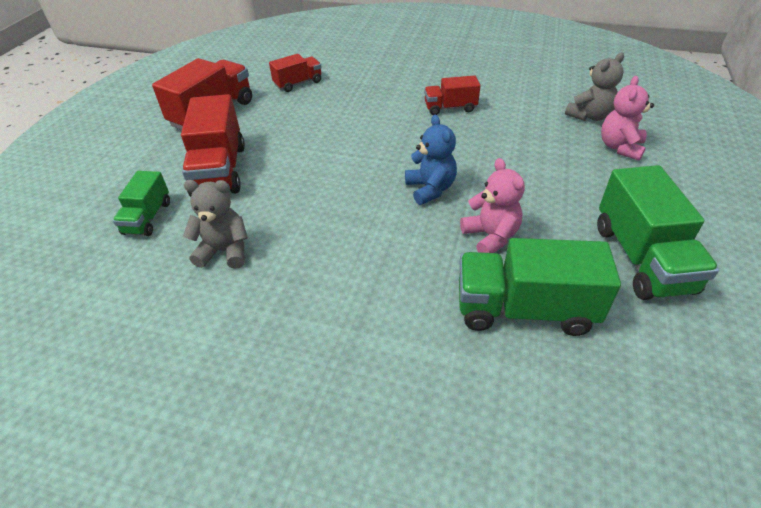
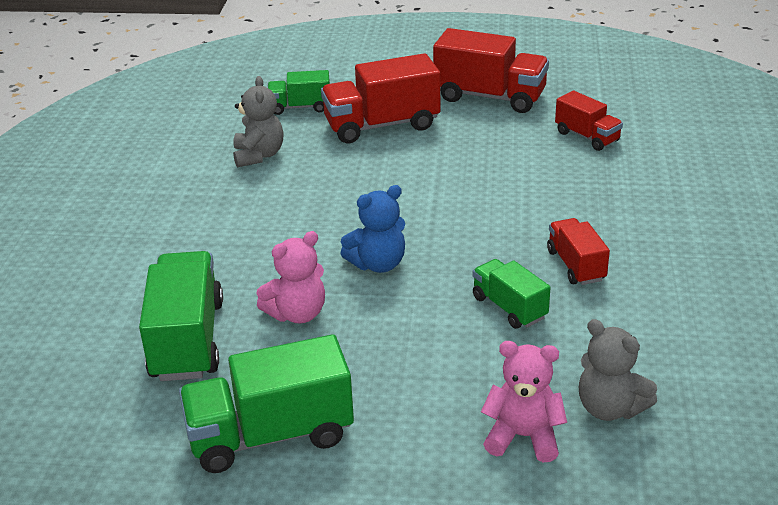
camera: 80 degrees right, 10 degrees down
(492, 137) = (509, 307): none -> green truck

